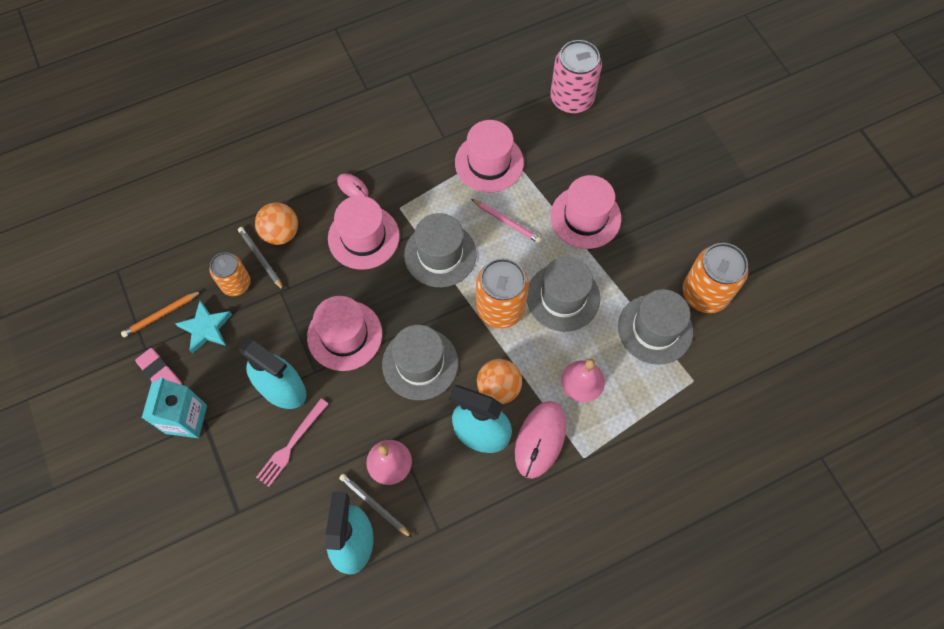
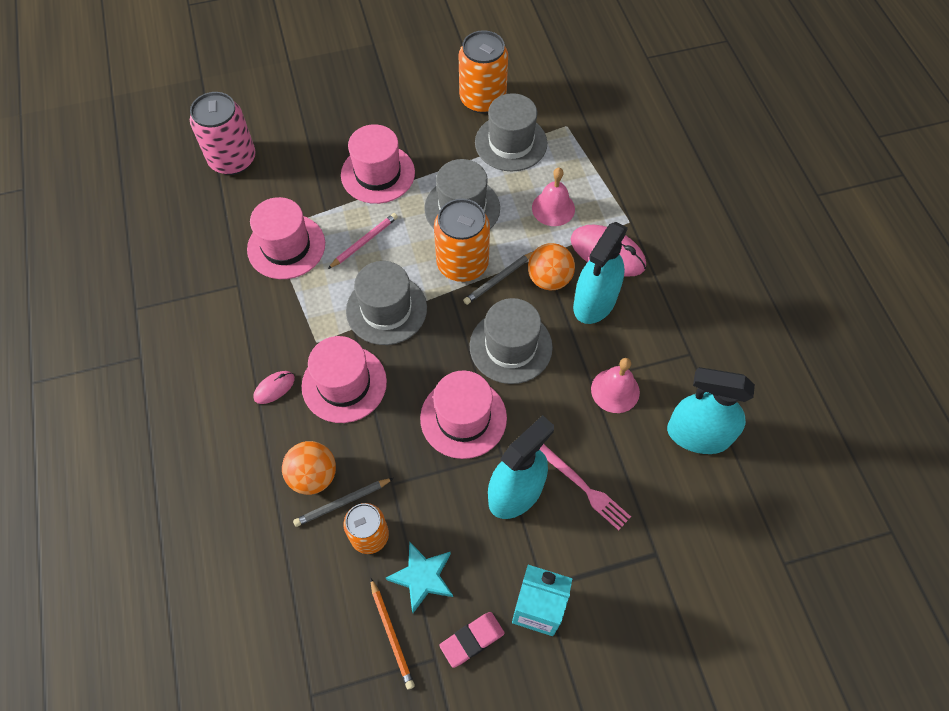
camera: 80 degrees left, 5 degrees down
(374, 505) = (660, 410): grey pencil -> grey pencil (498, 279)

